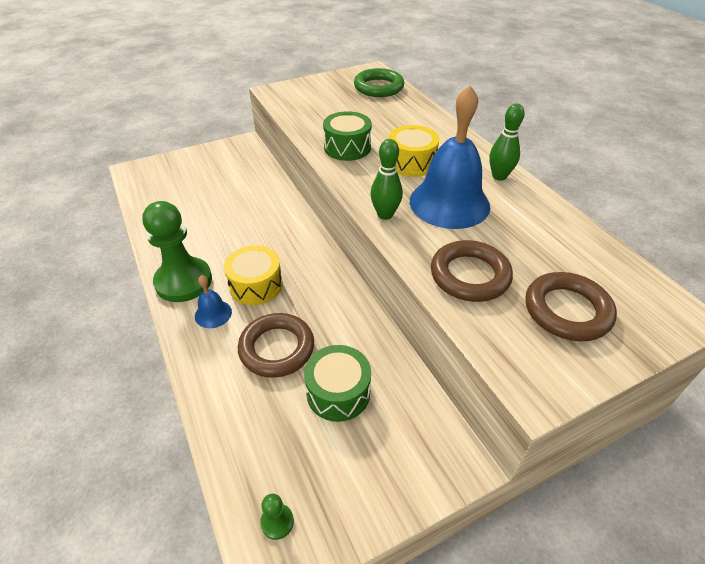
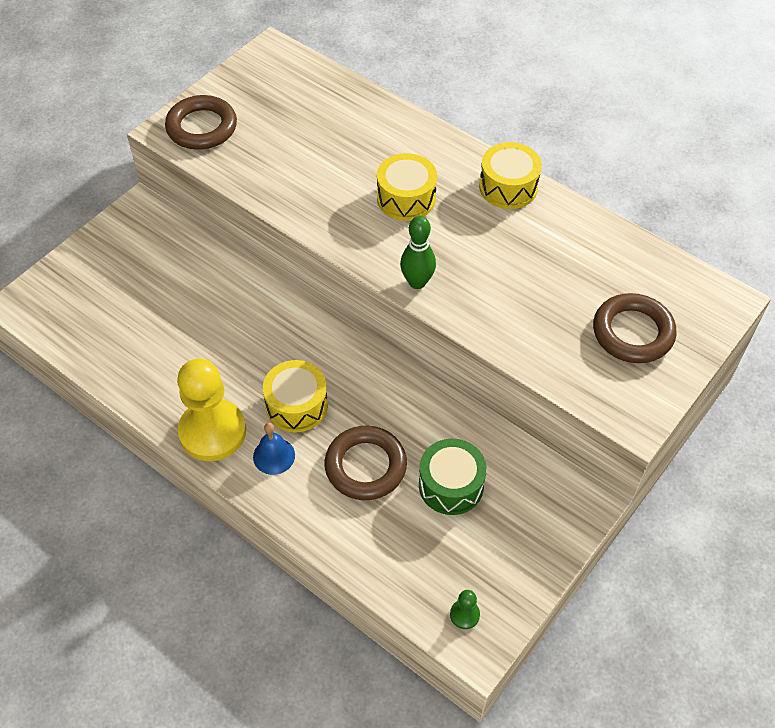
camera: 25 degrees left, 10 degrees up
(183, 281) = (212, 432): green pawn -> yellow pawn
(347, 147) = (321, 199): green drum -> none
(378, 87) = (299, 81): green ring -> none
(449, 203) = (474, 243): blue bell -> none
(469, 275) = (534, 326): brown ring -> brown ring (202, 127)
(499, 176) = (508, 187): green bowling pin -> yellow drum

